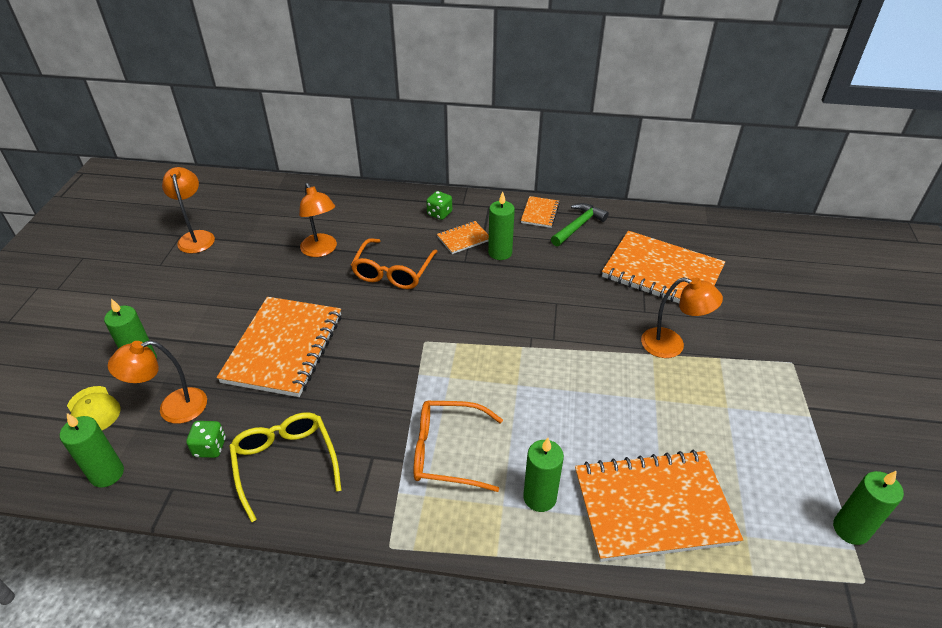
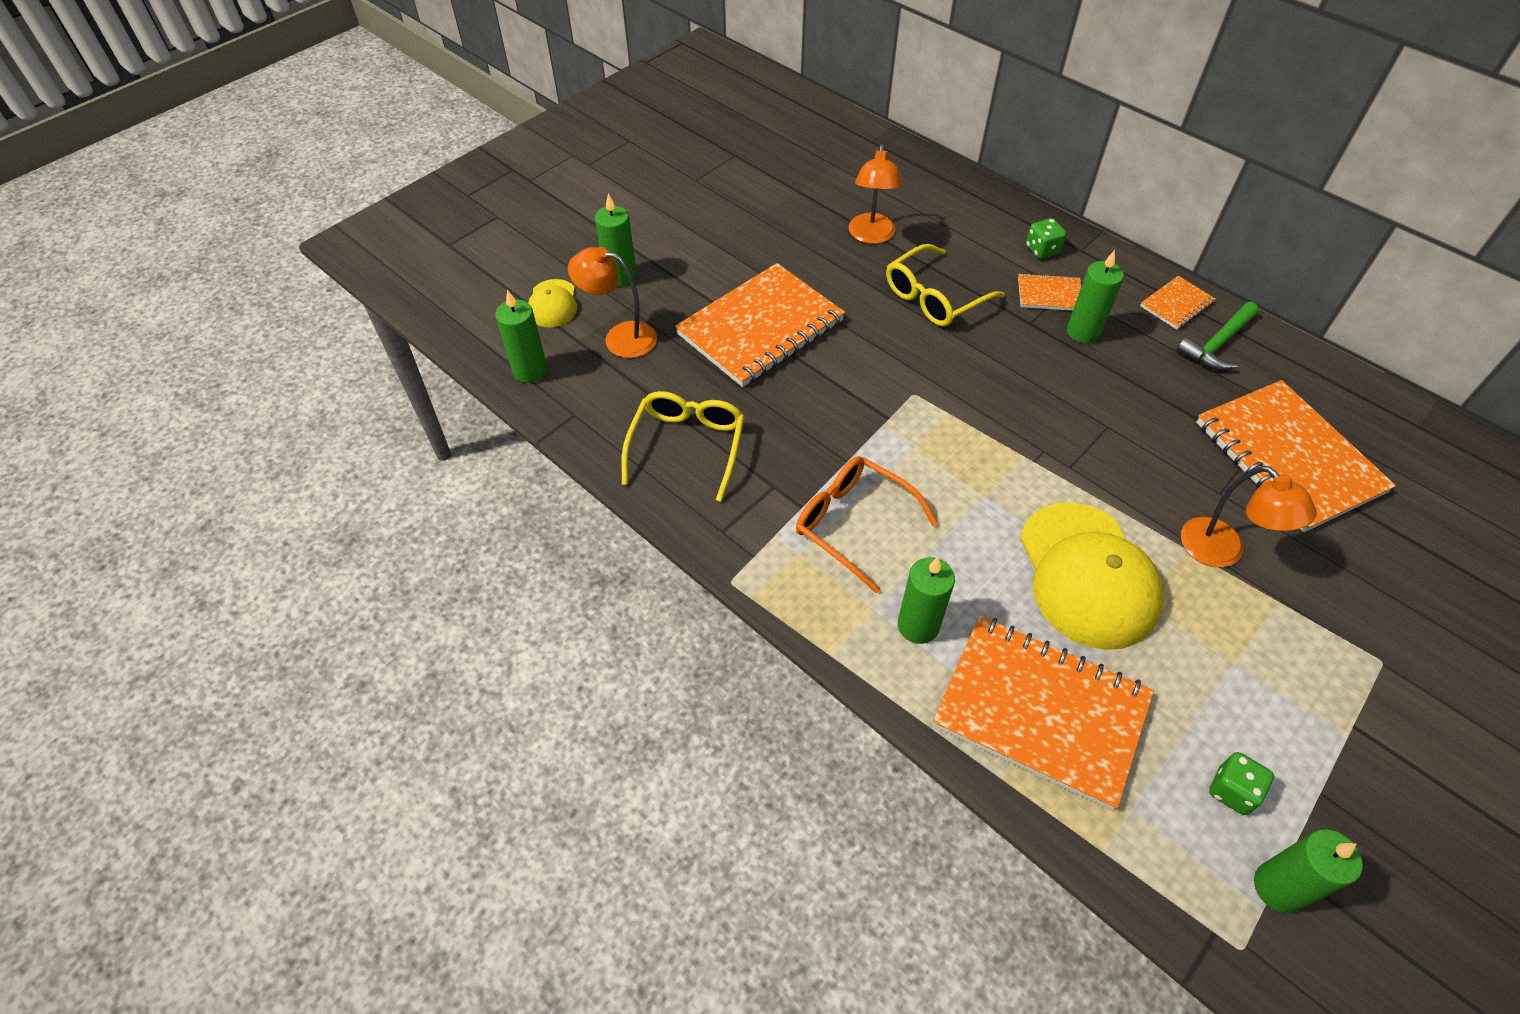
camera: 35 degrees right, 10 degrees up
(196, 237) = (749, 163): orange lamp -> none
(210, 447) = (629, 394): green dice -> green dice (1232, 791)
(393, 272) = (934, 297): orange glasses -> yellow glasses
(578, 226) = (1217, 344): green hammer -> green hammer turned 150 degrees clockwise
(613, 401) = (1087, 575): none -> yellow cap

